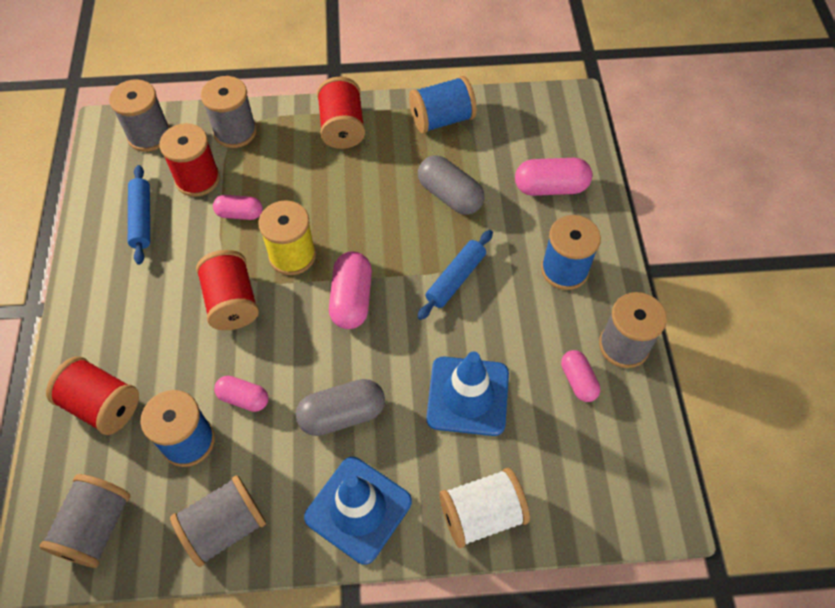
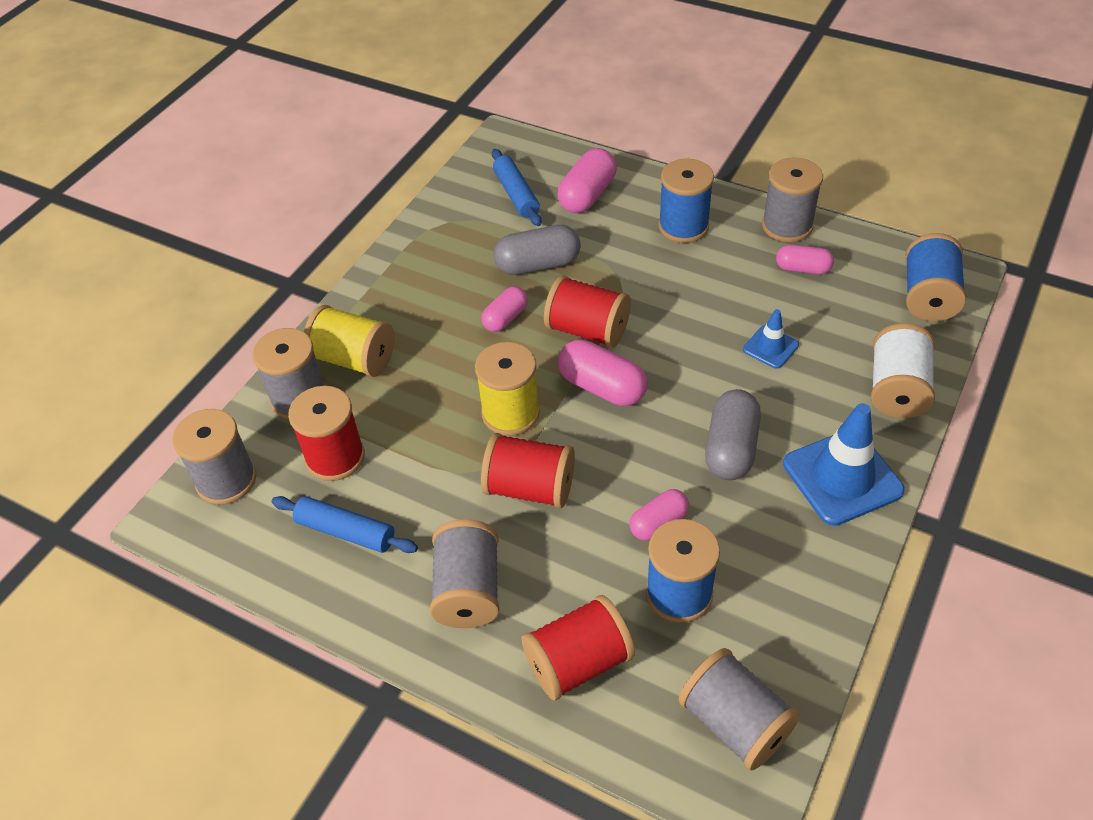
camera: 55 degrees left, 10 degrees down
(224, 527) = (801, 597): grey spool -> grey spool (468, 590)
(240, 214) = (418, 437): pink capsule -> pink capsule (505, 318)
(286, 140) = (354, 359): none -> yellow spool
(342, 127) = (379, 308): red spool -> red spool (587, 330)
(441, 119) = (441, 231): blue spool -> blue spool (928, 296)
(455, 279) = (637, 301): blue rolling pin -> blue rolling pin (516, 194)
(468, 396) = (770, 347): blue traffic cone -> blue traffic cone, size x0.52

